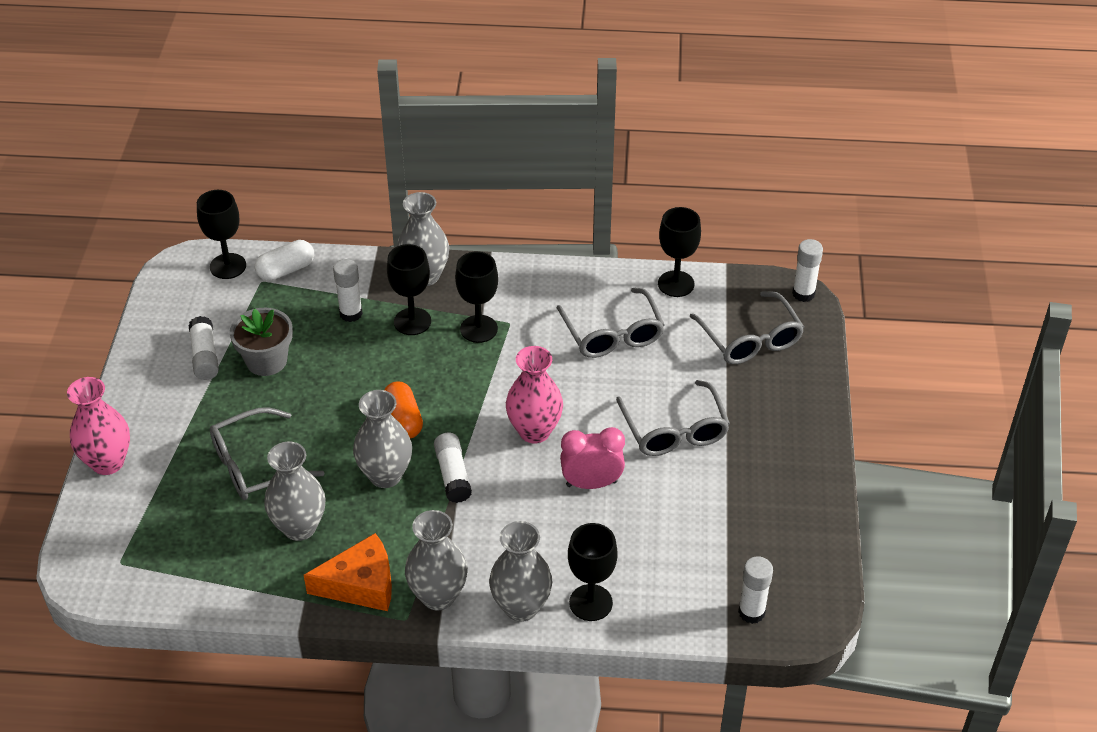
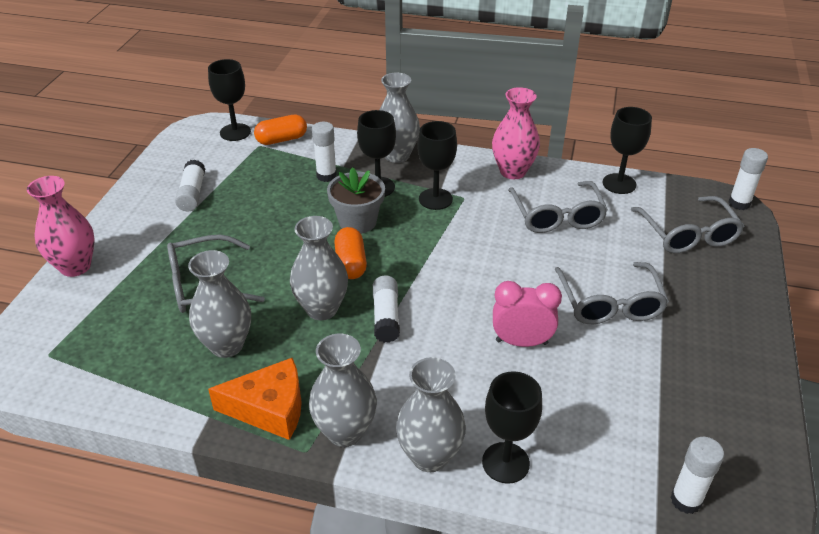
camera: 10 degrees right, 5 degrees down
(266, 361) = (243, 203): grey flower pot -> grey flower pot (357, 222)
(286, 270) = (281, 139): white capsule -> orange capsule
(534, 431) = (472, 288): pink vase -> pink vase (513, 171)

